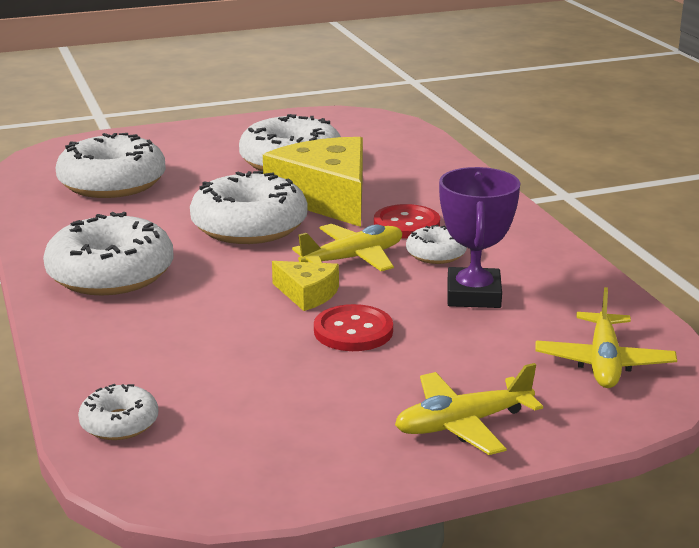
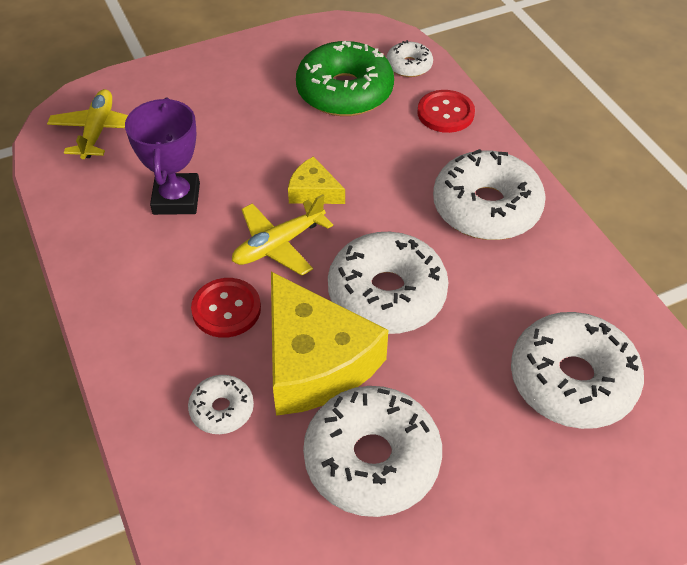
camera: 175 degrees right, 25 degrees up
(238, 392) = (344, 92): none -> green donut
(353, 331) = (273, 151): red button -> red button (445, 113)
(436, 254) = (201, 257): white donut -> white donut (222, 409)
(463, 424) = (203, 76): yellow plane -> none

